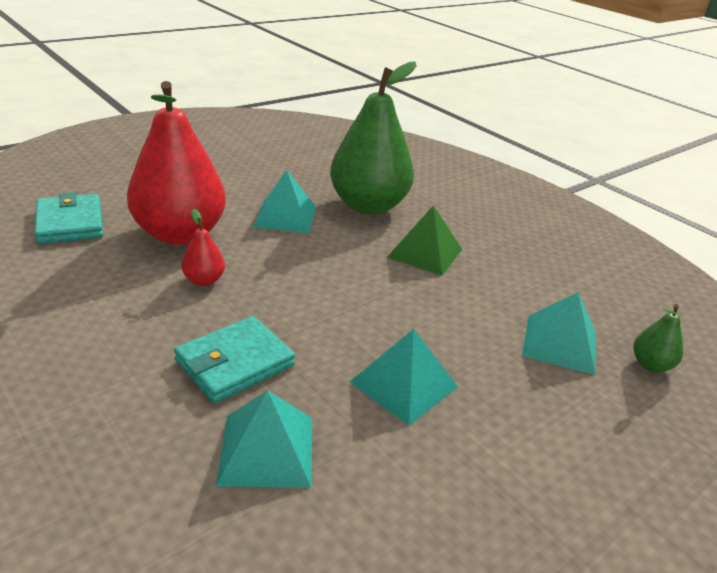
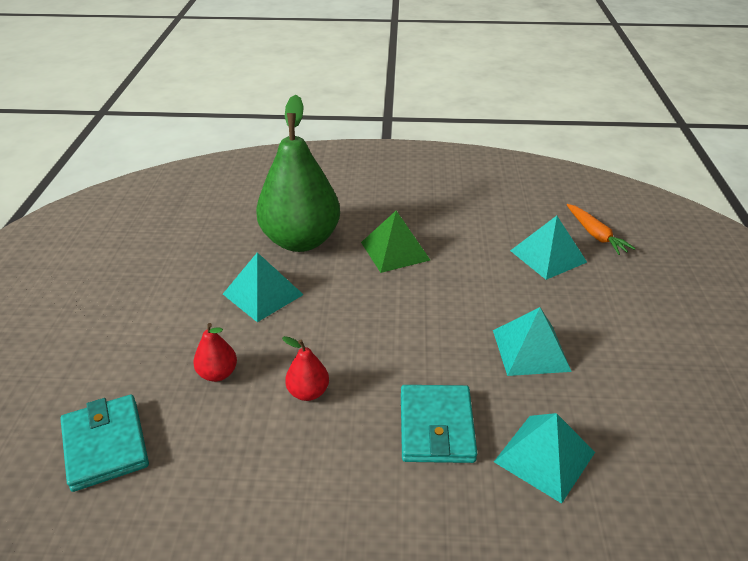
camera: 45 degrees left, 5 degrees up
(70, 223) = (105, 445): turquoise wallet -> turquoise wallet turned 45 degrees clockwise
(180, 234) = (218, 373): red pear -> red pear, size x0.41
(650, 365) = (595, 235): green pear -> orange carrot

